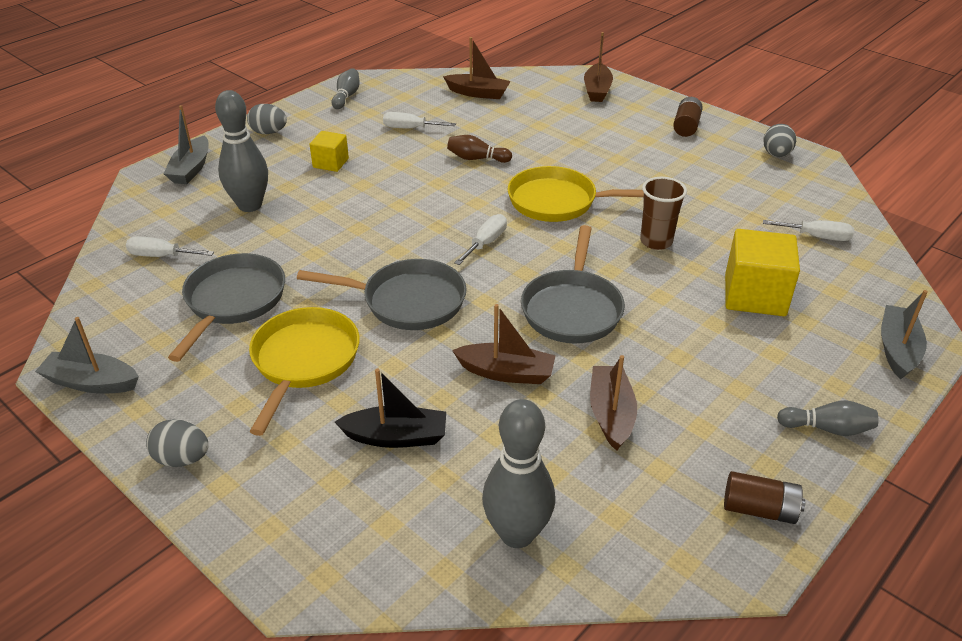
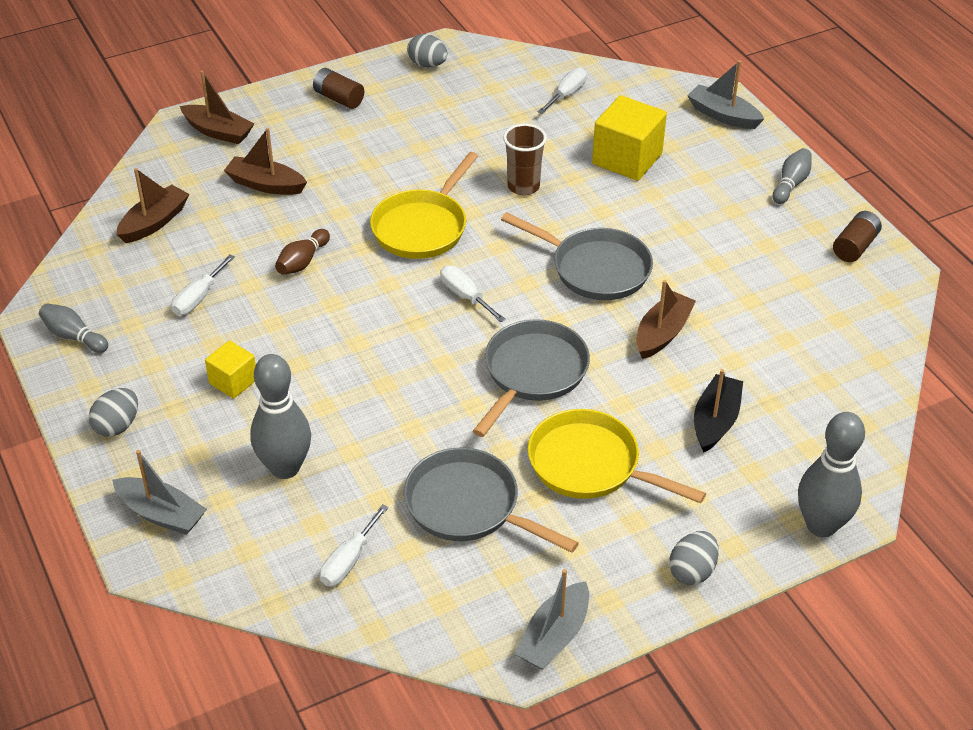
camera: 70 degrees left, 5 degrees up
(517, 534) = (841, 376): grey bowling pin -> grey bowling pin (821, 525)
(611, 414) = (735, 288): brown boat -> brown boat (266, 184)

